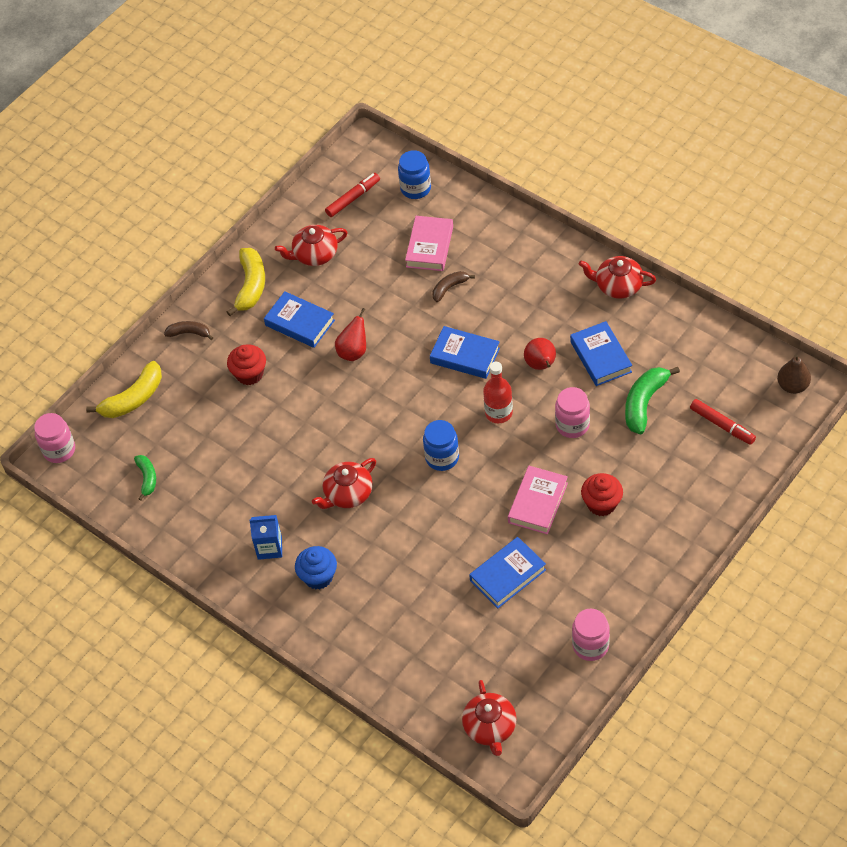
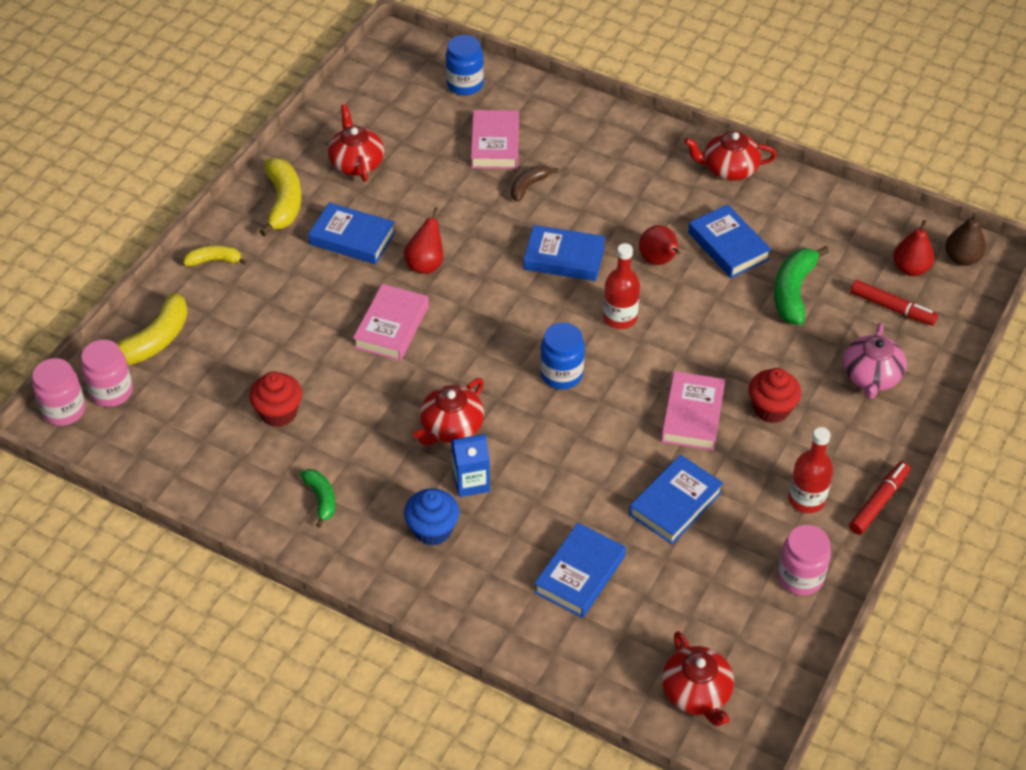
camera: 15 degrees left, 5 degrees down
(147, 478) = (186, 433): green banana -> green banana (321, 499)
(189, 333) = (214, 261): brown banana -> yellow banana
(249, 374) = (299, 300): red cupcake -> red cupcake (278, 413)
(269, 548) = (362, 501): blue carton -> blue carton (471, 482)
(314, 254) = (356, 162): red teapot -> red teapot turned 105 degrees clockwise
(317, 404) = (391, 327): none -> pink book
(353, 198) = (391, 100): red marker -> red marker (878, 502)
(422, 624) = (580, 574): none -> blue book
(572, 425) = (713, 323): pink jar -> pink jar (111, 391)
(611, 583) = (806, 499): none -> red bottle
(689, 484) = (871, 376): none -> pink teapot
(747, 391) = (910, 269): none -> red pear

